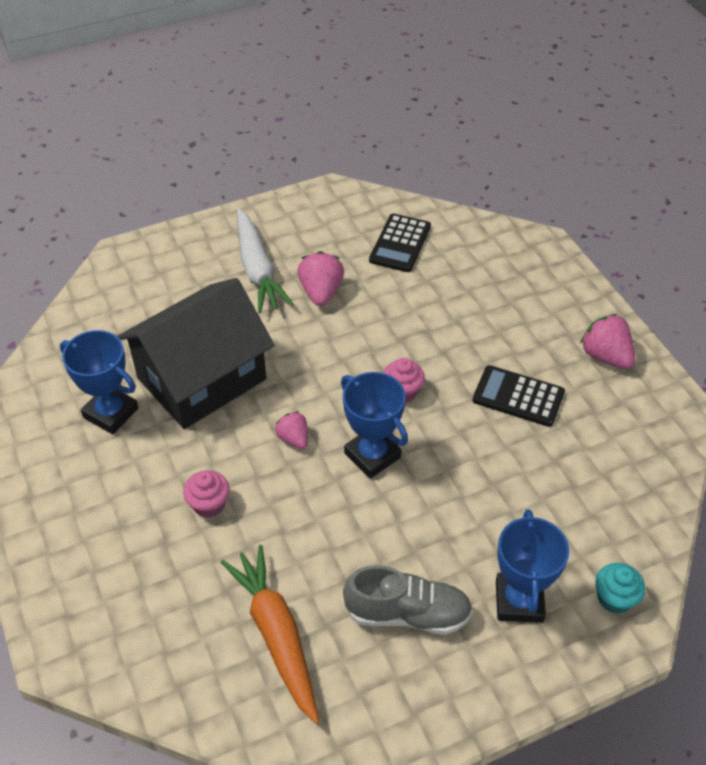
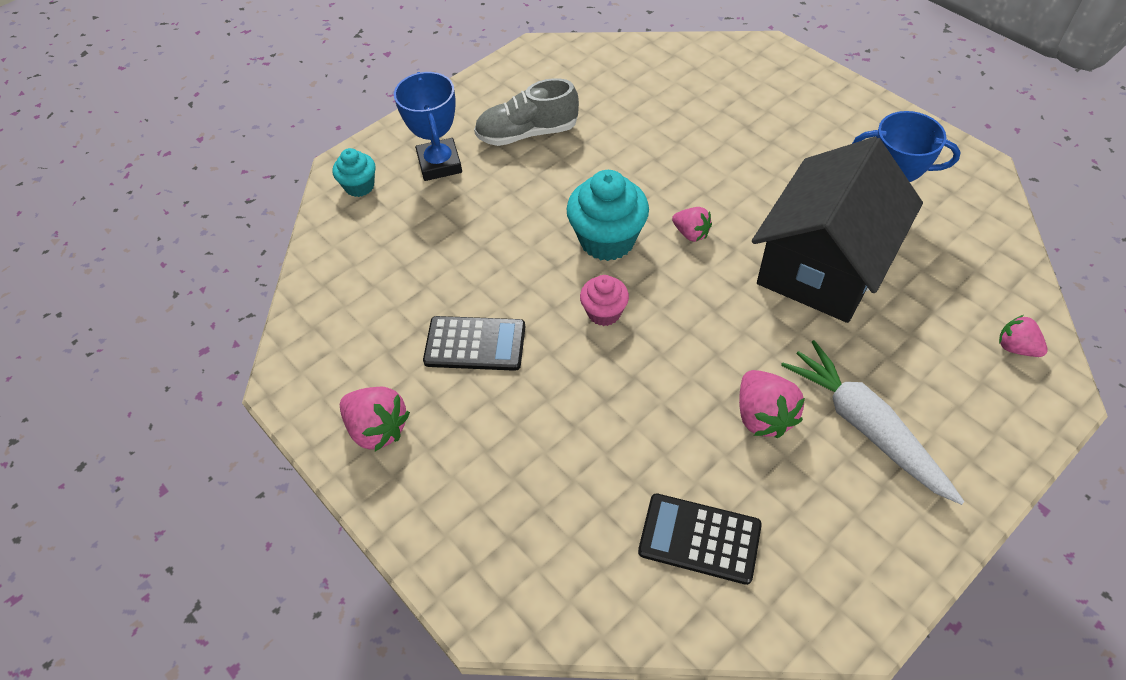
camera: 165 degrees right, 5 degrees up
(116, 285) = (1015, 347): none -> pink strawberry
(209, 504) = (731, 160): pink cupcake -> none
(276, 635) = (621, 96): orange carrot -> none
(372, 455) = (607, 240): blue trophy -> turquoise cupcake
(400, 243) = (699, 539): black calculator -> black calculator turned 75 degrees counterclockwise

